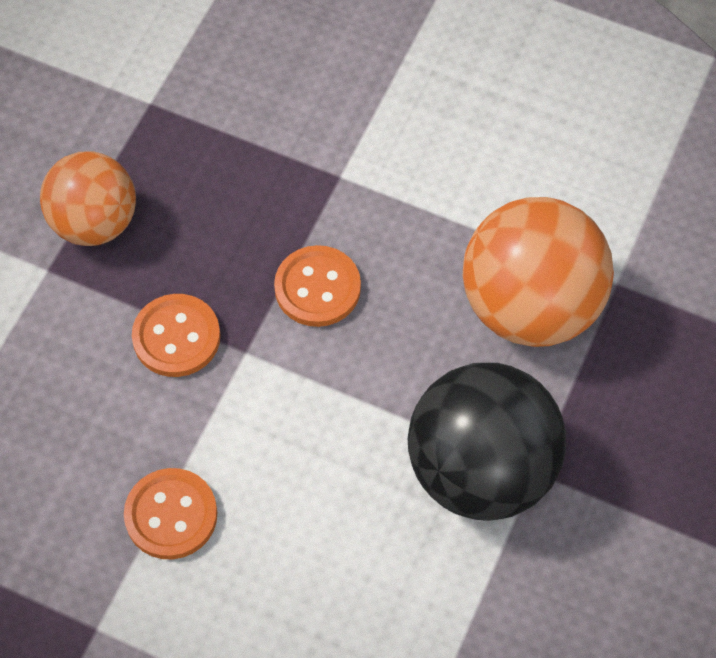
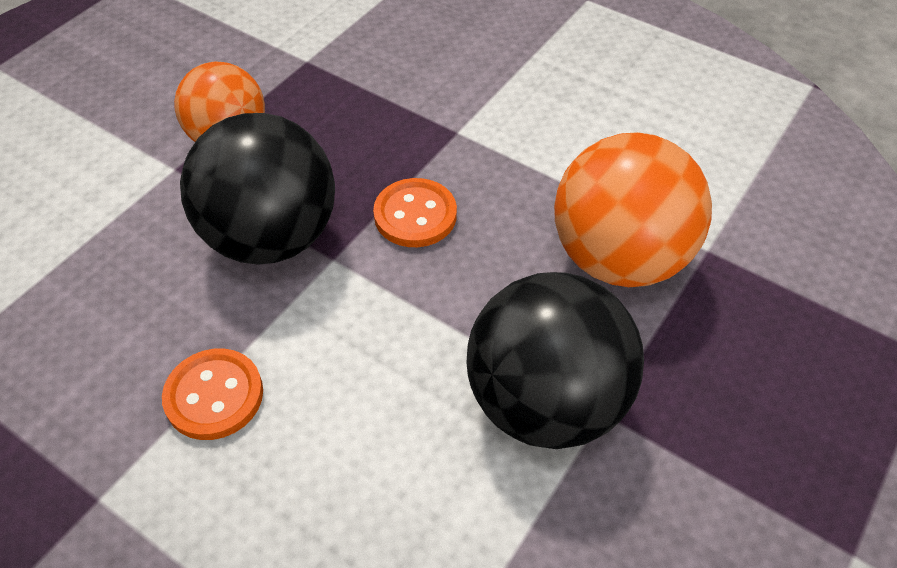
camera: 10 degrees right, 10 degrees down
(176, 337) = (271, 237): orange button -> black ball

